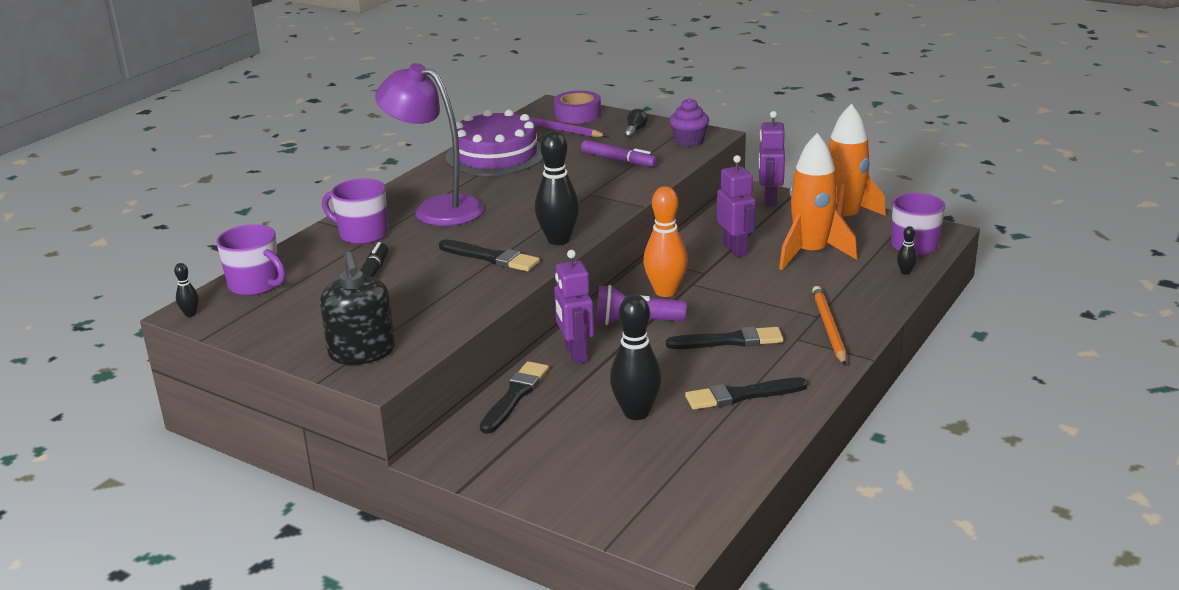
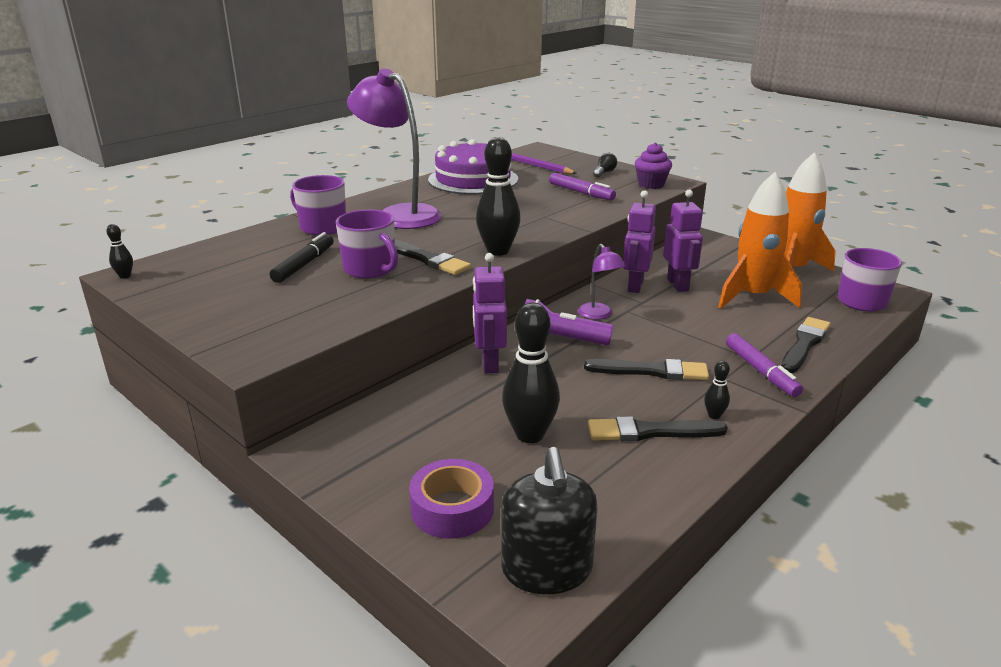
camera: 10 degrees right, 0 degrees up
(256, 285) = (201, 258): purple mug -> purple mug (370, 269)
(362, 352) = (253, 331): black soap dispenser -> black soap dispenser (546, 569)
(515, 396) = (411, 398): black brush -> black brush (804, 344)
(577, 114) = (558, 157): purple tape -> purple tape (452, 508)
(665, 291) = (599, 315): orange bowling pin -> purple lamp
(769, 200) = (720, 246): purple robot -> purple robot (635, 286)
(828, 328) = (760, 371): orange pencil -> purple marker
(905, 272) = (850, 325): black bowling pin -> black bowling pin (714, 415)

